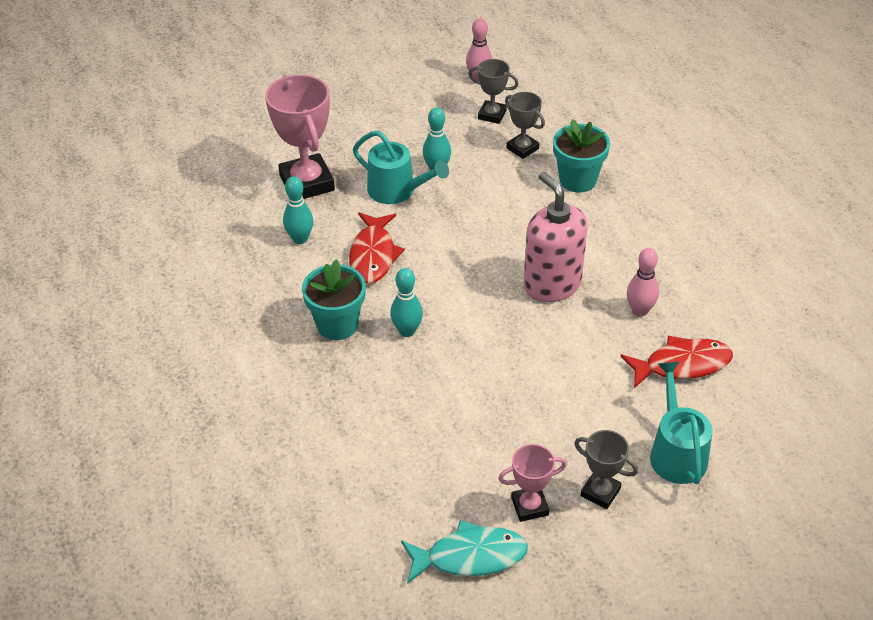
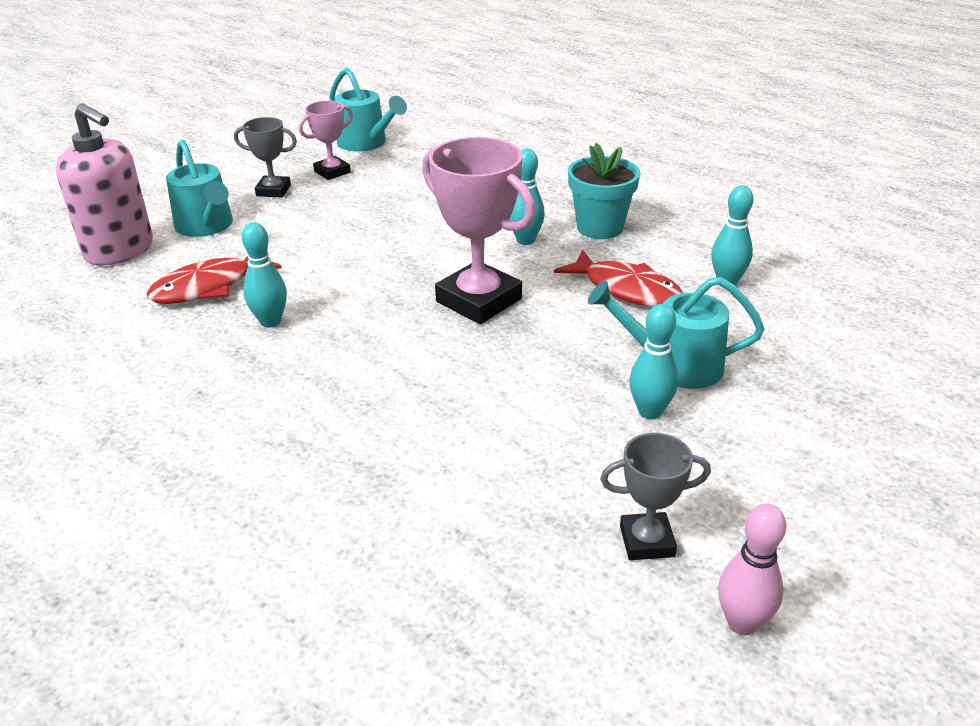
camera: 155 degrees right, 10 degrees down
(307, 183) = (799, 340): pink trophy -> pink trophy (478, 300)
(373, 255) = (627, 289): red fish -> red fish turned 150 degrees clockwise
(470, 556) = (366, 143): turquoise fish -> turquoise watering can
(522, 148) = (545, 490): grey trophy -> none
(552, 284) = (392, 318): pink soap dispenser -> pink soap dispenser (120, 250)
(577, 180) = (423, 463): turquoise flower pot -> none
(639, 310) = (270, 321): pink bowling pin -> turquoise bowling pin

